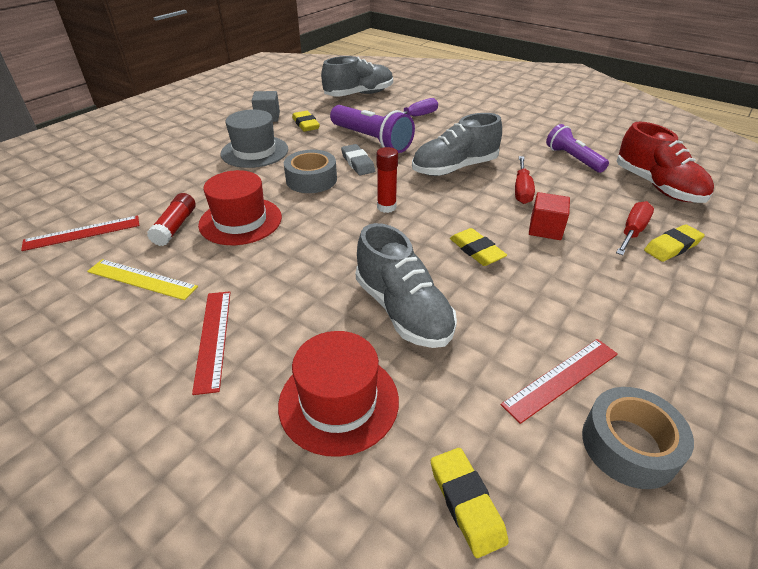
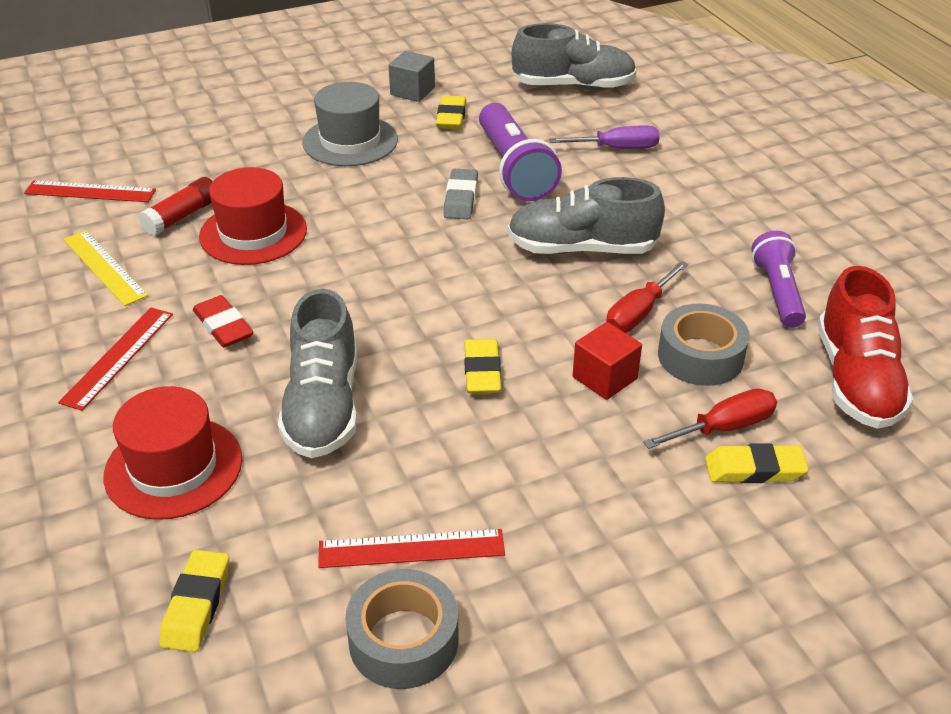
camera: 30 degrees right, 0 degrees up
(278, 286) = (223, 326): none -> red eraser
(311, 179) = (380, 204): grey tape -> grey tape (700, 356)
(386, 207) = (433, 274): red glue stick -> none

